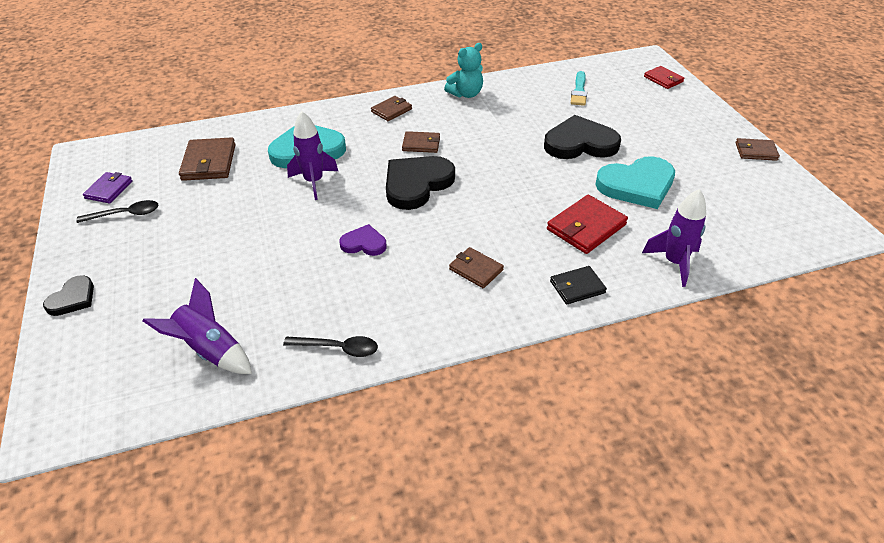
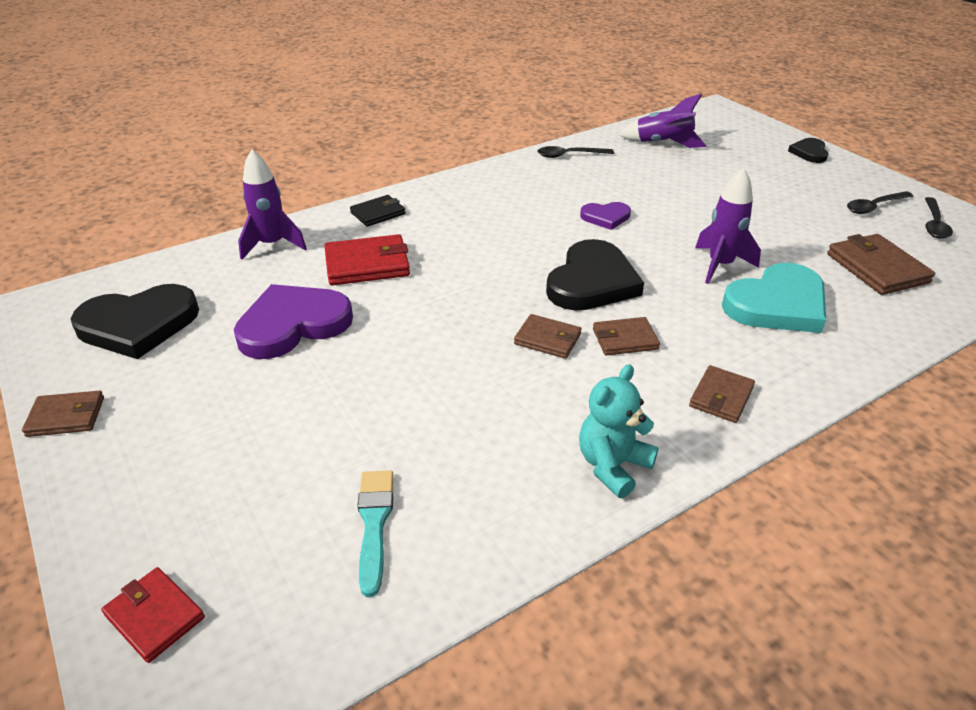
camera: 165 degrees right, 5 degrees down
(109, 189) = (934, 224): purple wallet -> black spoon
(476, 269) = (481, 213): brown wallet -> brown wallet (547, 339)
(580, 143) = (373, 382): black heart -> black heart (138, 325)
(586, 227) = (367, 264): red wallet -> red wallet turned 45 degrees clockwise
(637, 185) = (293, 325): turquoise heart -> purple heart

